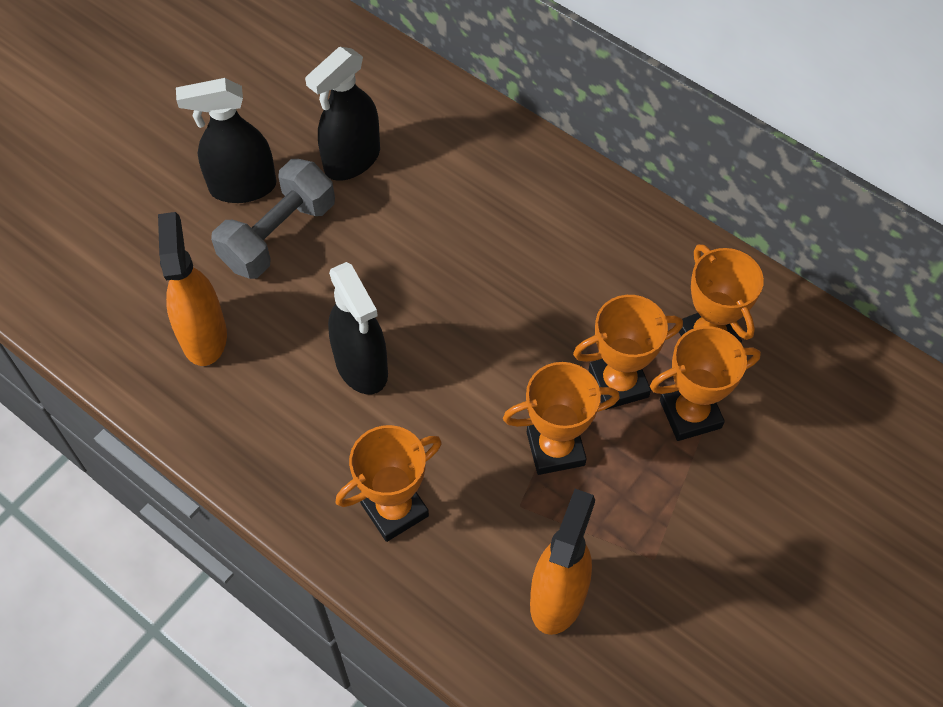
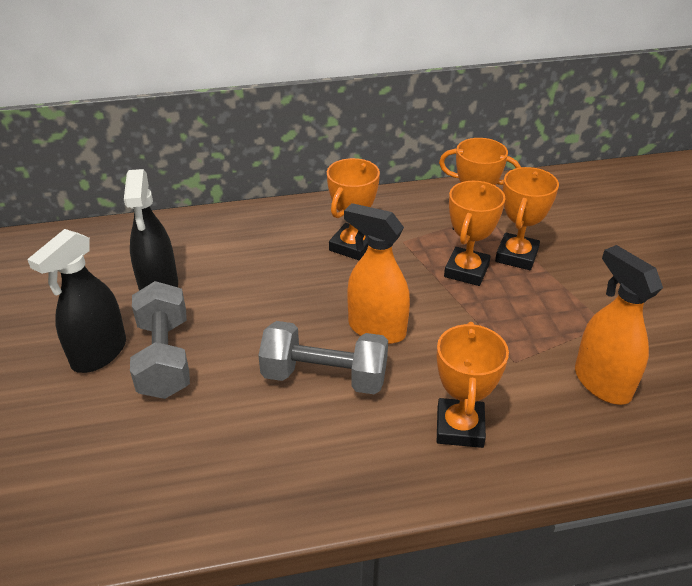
camera: 50 degrees left, 20 degrees down
(203, 336) = (191, 452): orange spray bottle -> orange spray bottle (376, 329)
(361, 366) = (324, 377): black spray bottle -> grey dumbbell
(555, 448) = (487, 321): orange trophy -> orange trophy (352, 246)

